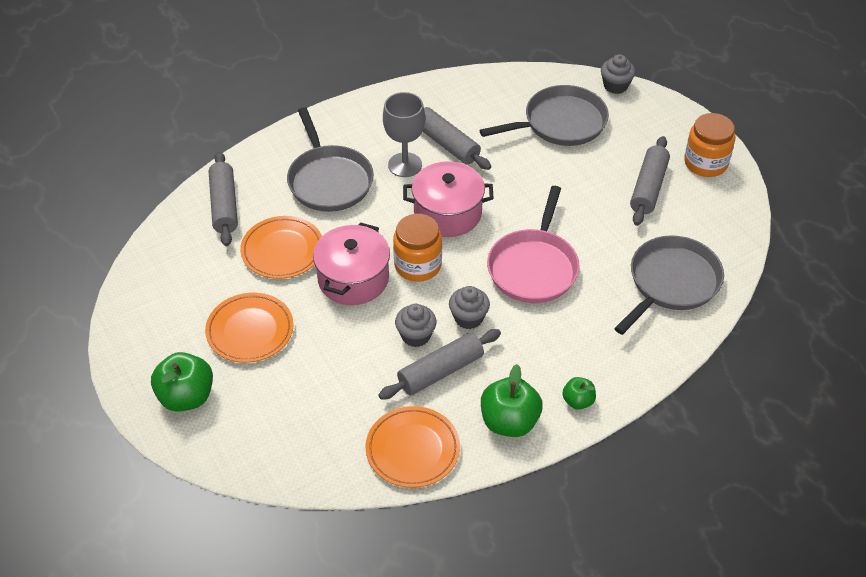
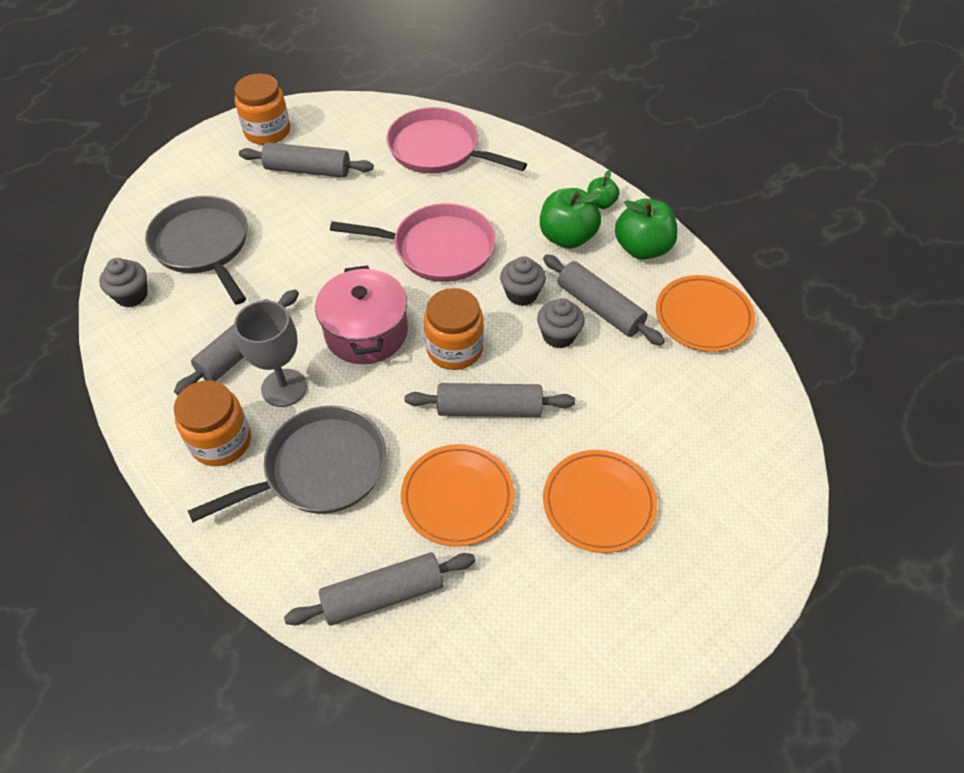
camera: 100 degrees left, 5 degrees up
(186, 397) = (720, 549): green apple -> green apple (567, 237)
(353, 279) = (489, 409): pink pot -> grey rolling pin
(367, 133) = (221, 441): none -> orange jar
(615, 86) = (137, 203): grey cupcake -> grey cupcake (131, 295)
(671, 282) = (438, 149): grey pan -> pink pan

